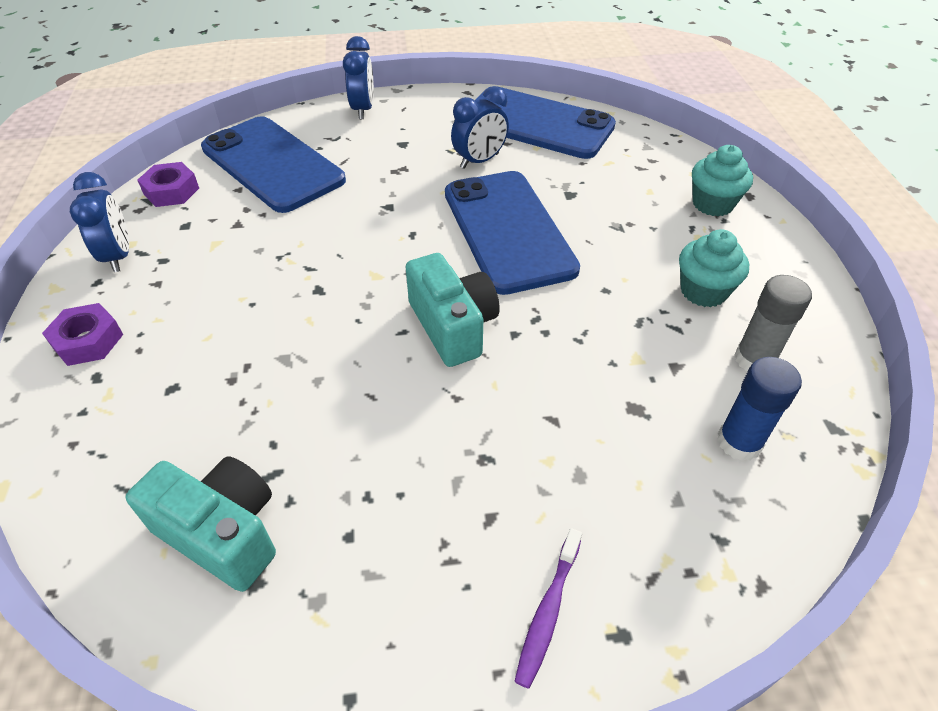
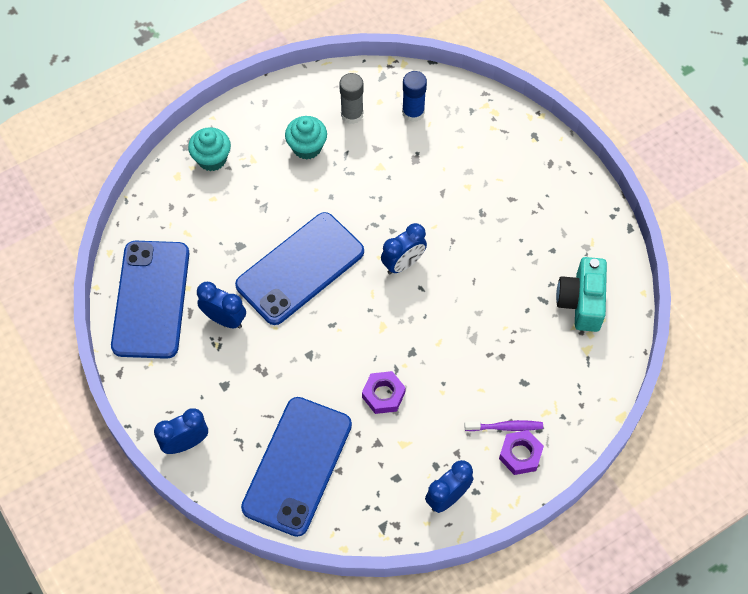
camera: 115 degrees left, 15 degrees up
(171, 191) = (365, 517): purple nut -> purple nut (383, 395)
(453, 326) = (403, 264): turquoise camera -> blue clock
(547, 612) = (540, 163): purple toothbrush -> purple toothbrush (506, 427)

